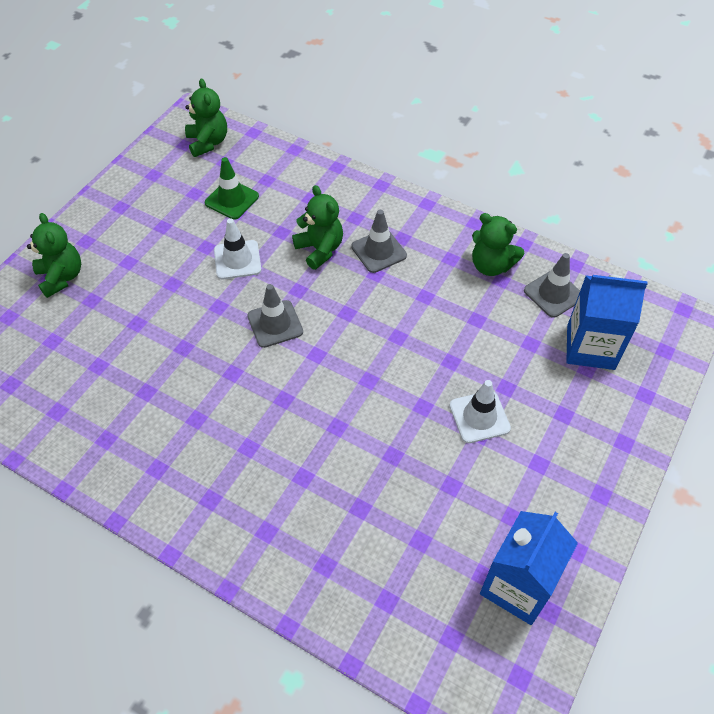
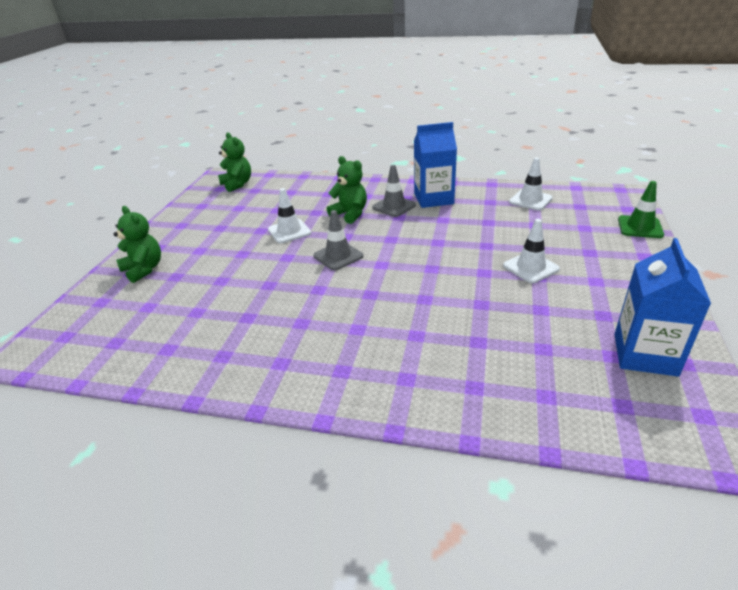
camera: 15 degrees left, 20 degrees down
(232, 200) = (269, 205): green traffic cone -> green traffic cone (640, 227)
(491, 265) = (478, 197): green teddy bear -> none
(553, 294) = (530, 200): grey traffic cone -> white traffic cone
(590, 347) = (577, 217): blue carton -> blue carton (433, 199)

